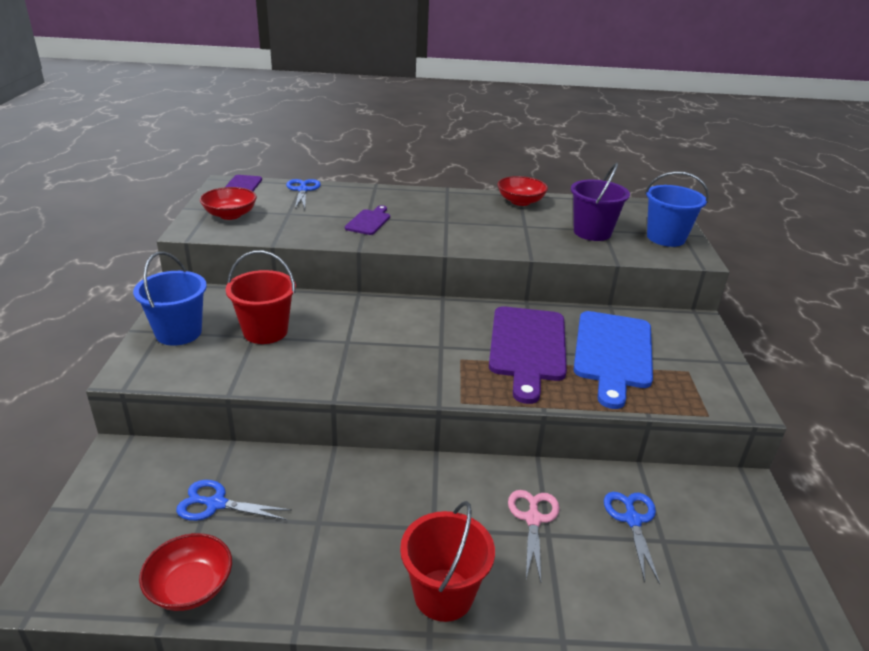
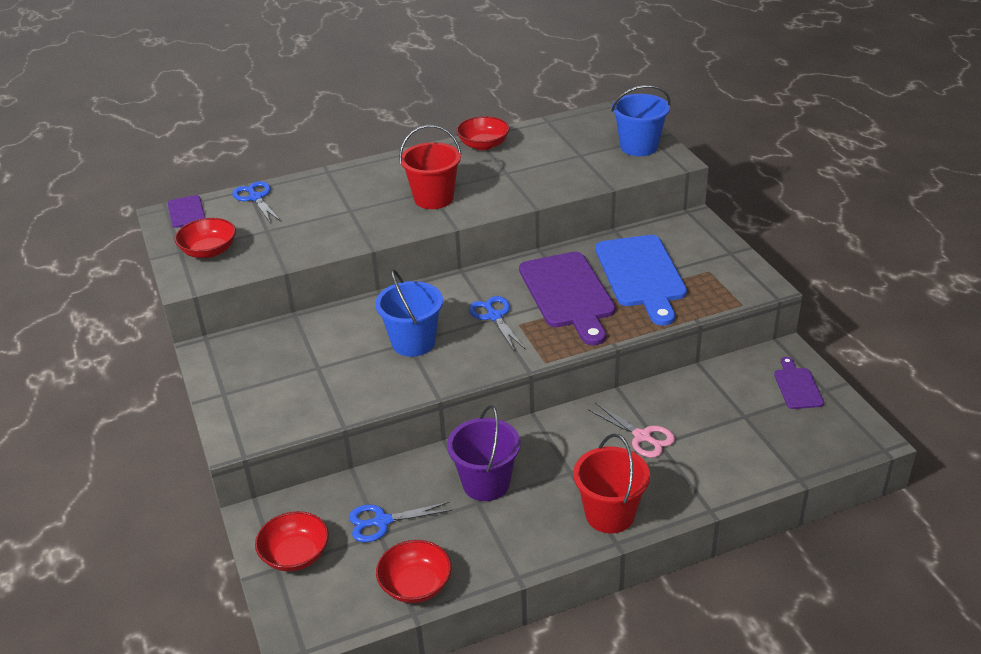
camera: 20 degrees left, 5 degrees up
(114, 504) = (295, 555): none -> red bowl
(178, 333) = (242, 388): blue bucket -> blue bucket (413, 342)
(265, 331) = (324, 359): red bucket -> red bucket (433, 198)
(369, 221) = (355, 214): purple cutting board -> purple cutting board (797, 386)
(533, 519) = (642, 437): pink scissors -> pink scissors turned 150 degrees clockwise
(592, 232) = (571, 161): purple bucket -> purple bucket (486, 483)
(632, 520) = (715, 409): blue scissors -> blue scissors (494, 316)

